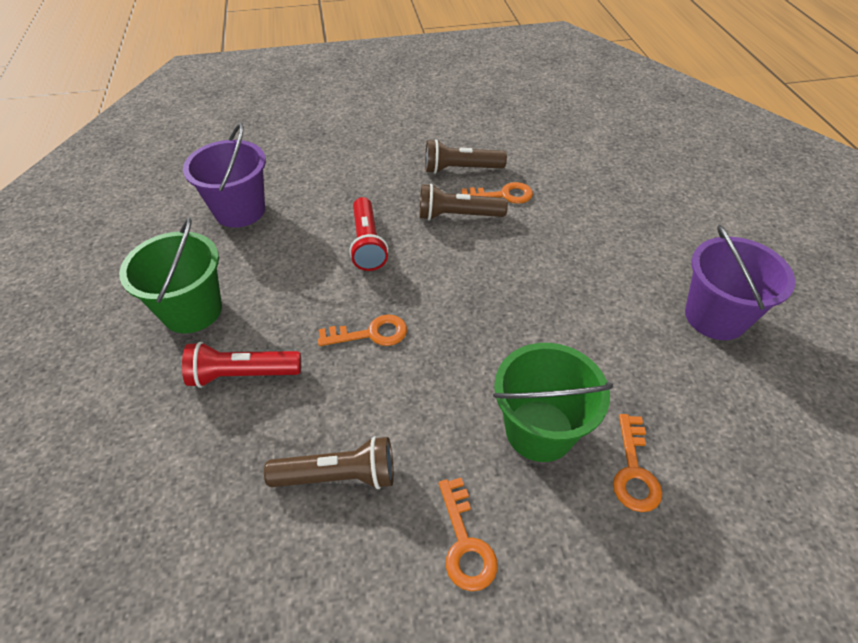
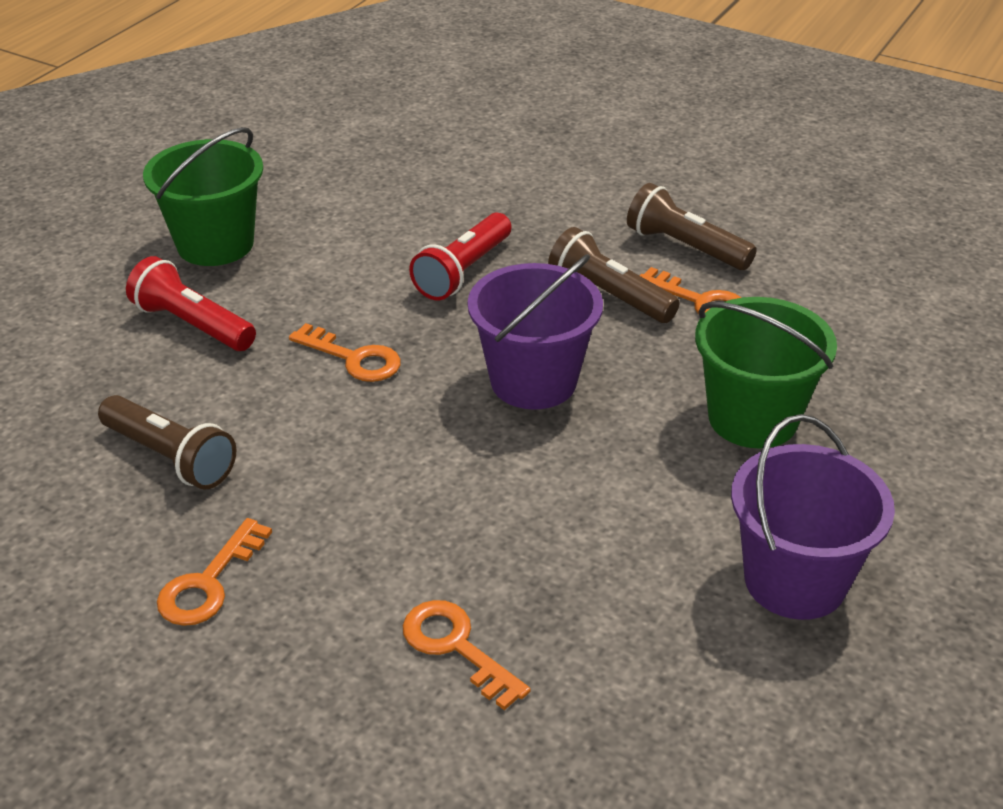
camera: 40 degrees right, 10 degrees down
(240, 211) = (371, 172): purple bucket -> purple bucket (533, 381)
(539, 430) = (406, 547): green bucket -> green bucket (752, 418)
(634, 471) = (456, 647): orange key -> orange key turned 90 degrees clockwise

